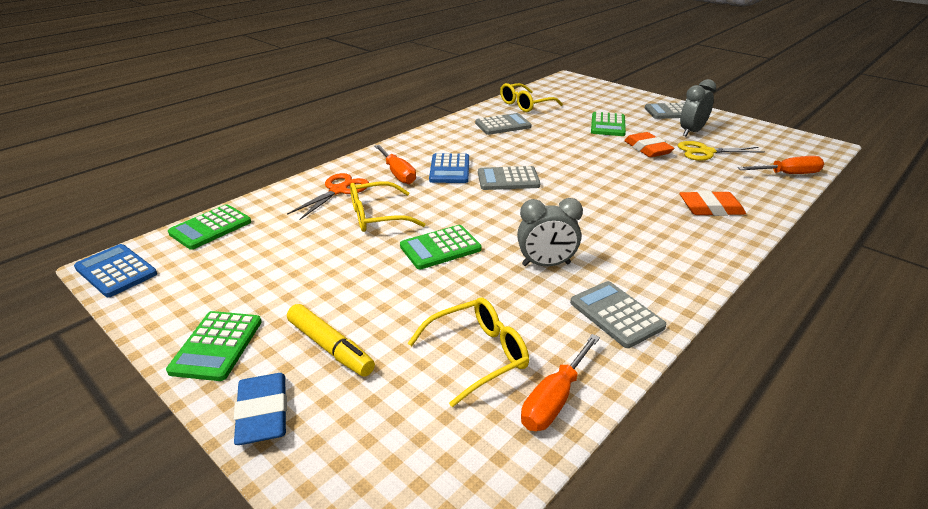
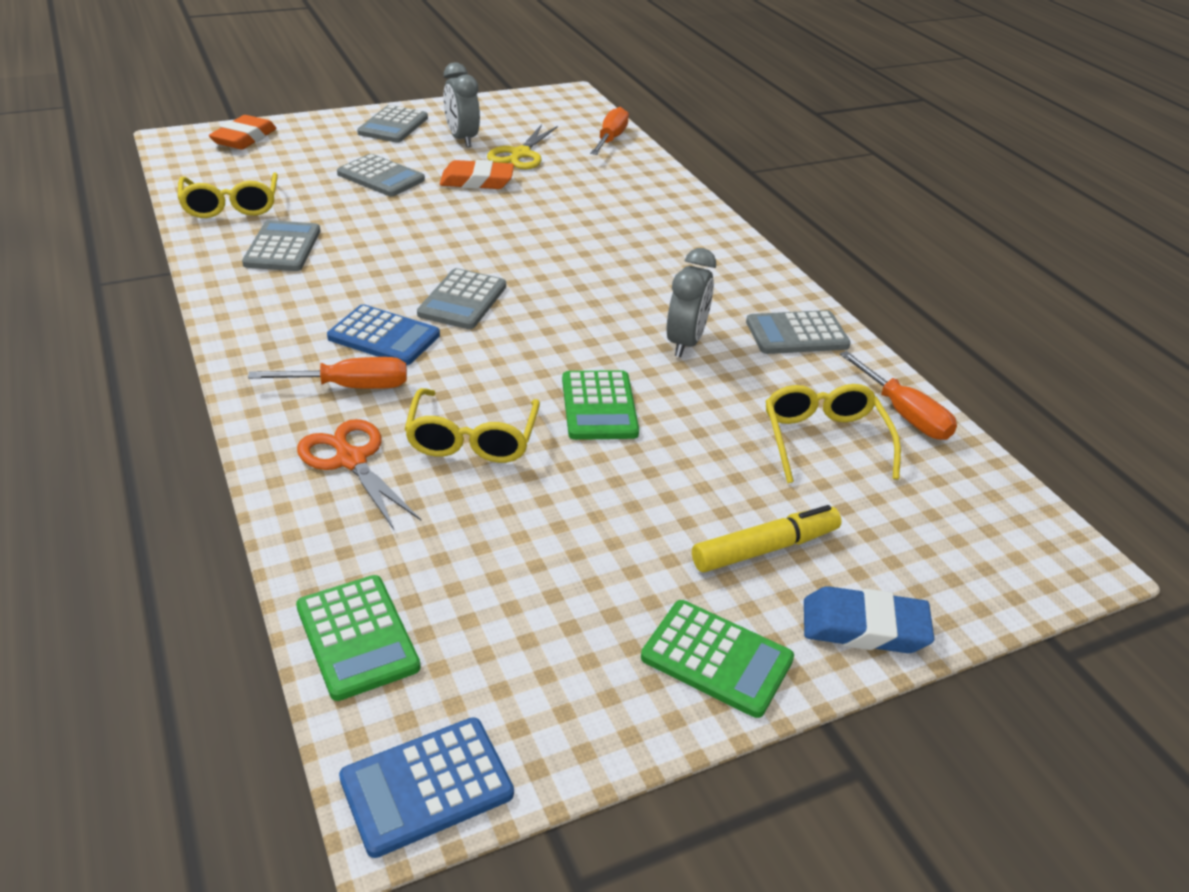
camera: 70 degrees left, 5 degrees up
(607, 125) = (381, 177): green calculator -> grey calculator
(710, 208) = (644, 206): orange eraser -> orange eraser (244, 138)

